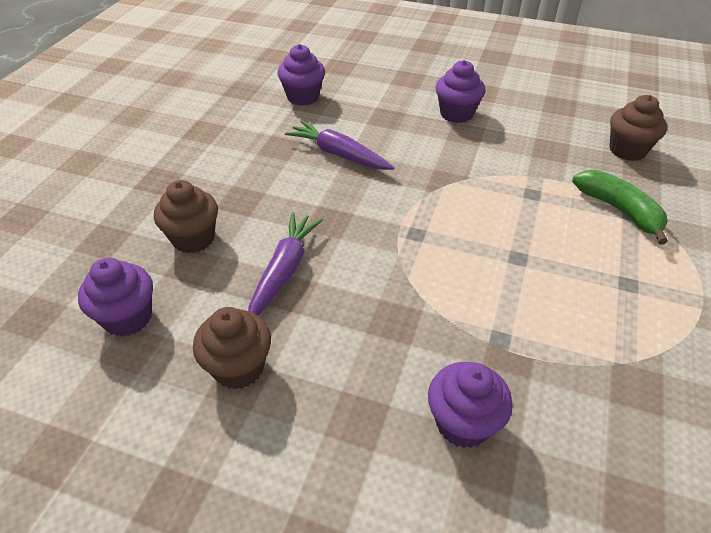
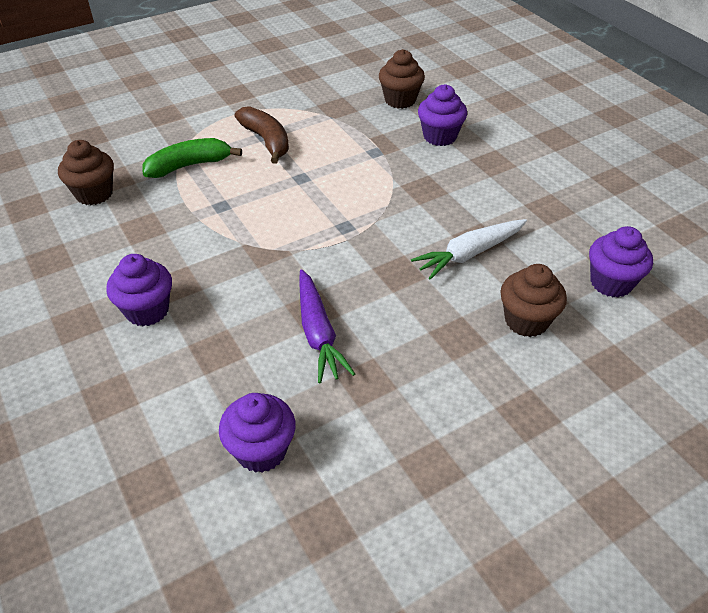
camera: 140 degrees left, 0 degrees up
(238, 367) = (545, 215): brown cupcake -> brown cupcake (400, 100)
(284, 271) = (469, 254): purple carrot -> white carrot
(614, 279) = (266, 141): none -> brown banana
(619, 210) = (189, 166): green banana -> green banana turned 60 degrees clockwise

